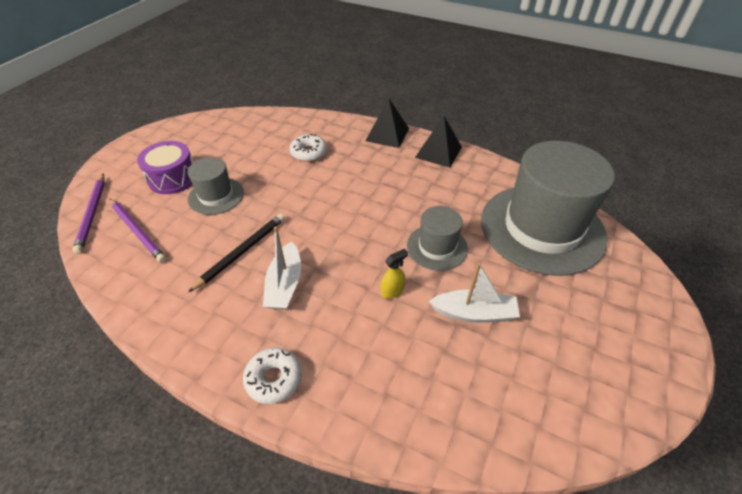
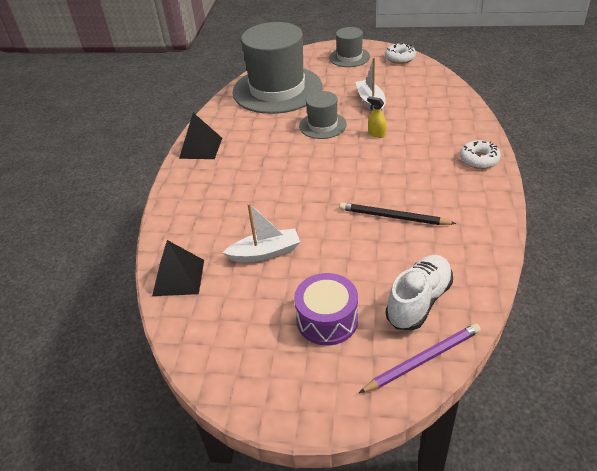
camera: 105 degrees left, 5 degrees down
(137, 231) = (419, 301): purple pencil -> white shoe
(216, 196) = (335, 268): grey hat -> grey hat (349, 57)
(285, 284) = (407, 181): white boat -> white boat (265, 253)
(308, 153) = (233, 228): white donut -> white donut (400, 58)
(387, 134) = (180, 184): black pyramid -> black pyramid (178, 277)

